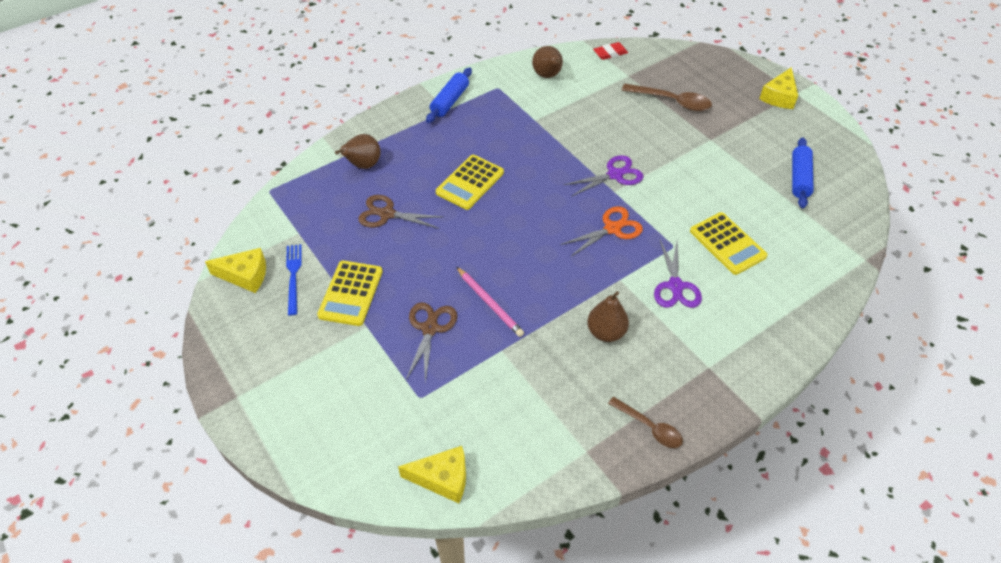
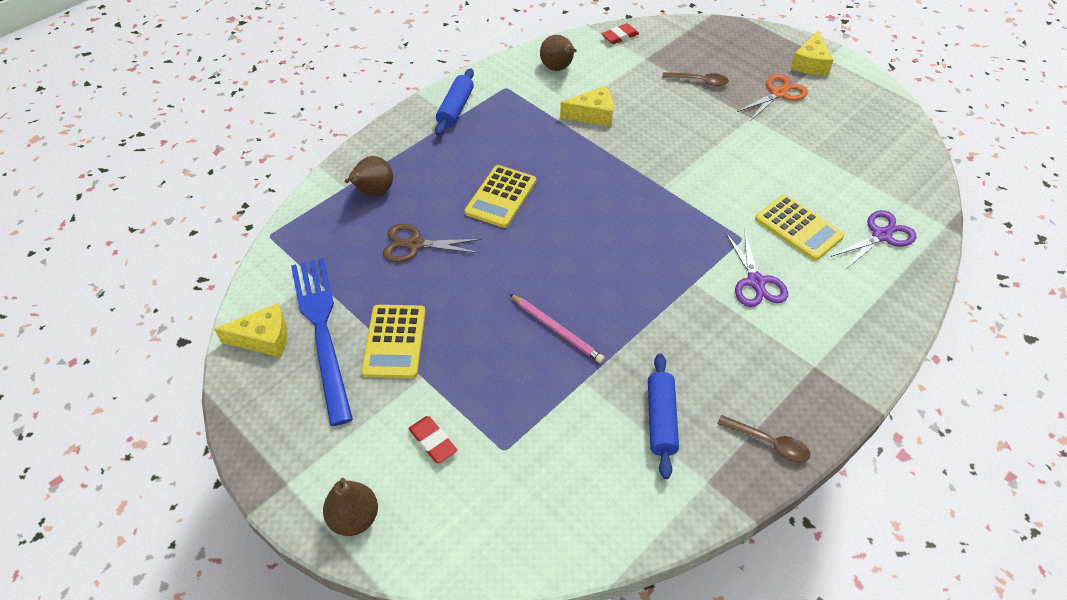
camera: 10 degrees left, 0 degrees up
(293, 276) = (322, 331): blue fork -> blue fork, size x1.96
(362, 381) = (433, 441): none -> red eraser
(430, 328) = (496, 368): brown scissors -> none
(442, 478) = (553, 540): yellow cheese -> yellow cheese (593, 114)
(606, 332) = (694, 344): brown pear -> brown pear (354, 518)
(612, 228) = (671, 227): orange scissors -> orange scissors (778, 93)
(615, 175) = (659, 168): purple scissors -> purple scissors (881, 235)
(671, 101) = (699, 81): brown spoon -> brown spoon, size x0.66
(799, 178) = (854, 148): blue rolling pin -> blue rolling pin (661, 420)

